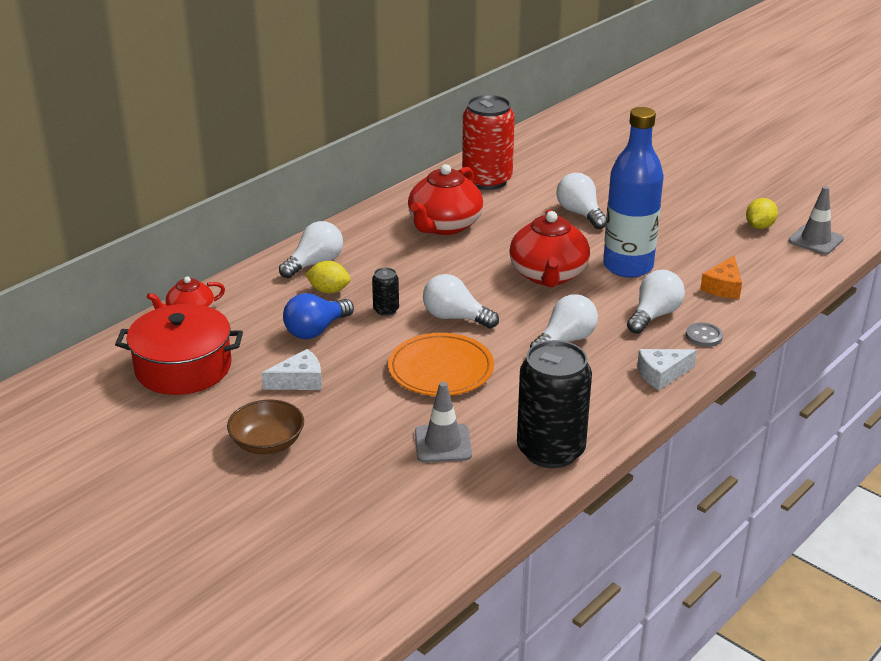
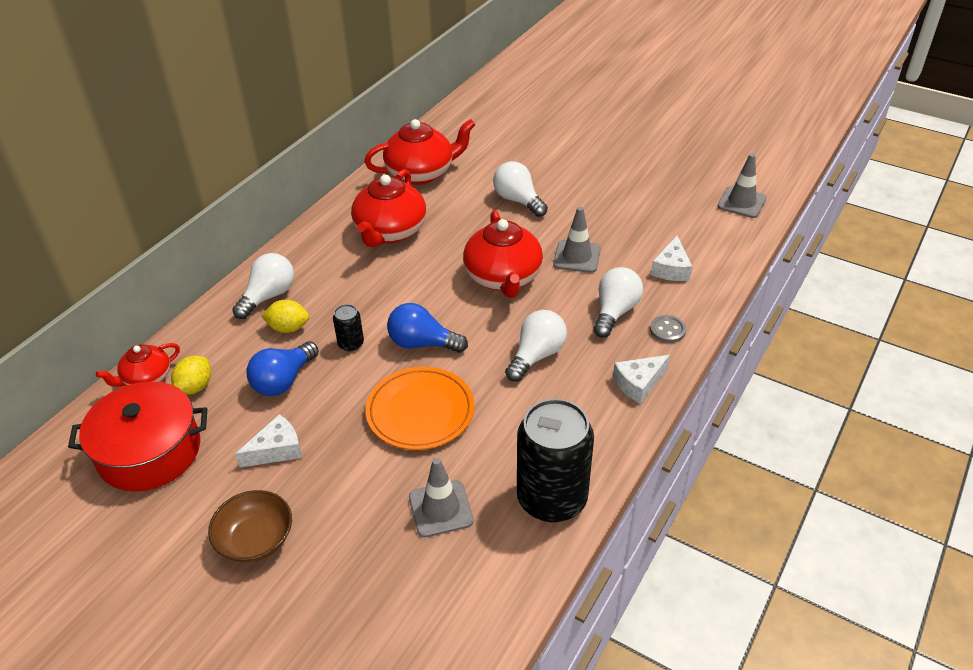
camera: 10 degrees left, 10 degrees up
(455, 318) = (422, 343): white light bulb -> blue light bulb
(487, 180) = (421, 173): red can -> red teapot
(628, 266) = (577, 257): blue bottle -> grey traffic cone
(723, 287) = (671, 268): orange cheese -> white cheese
(759, 226) = (687, 193): yellow lemon -> yellow lemon (195, 387)

